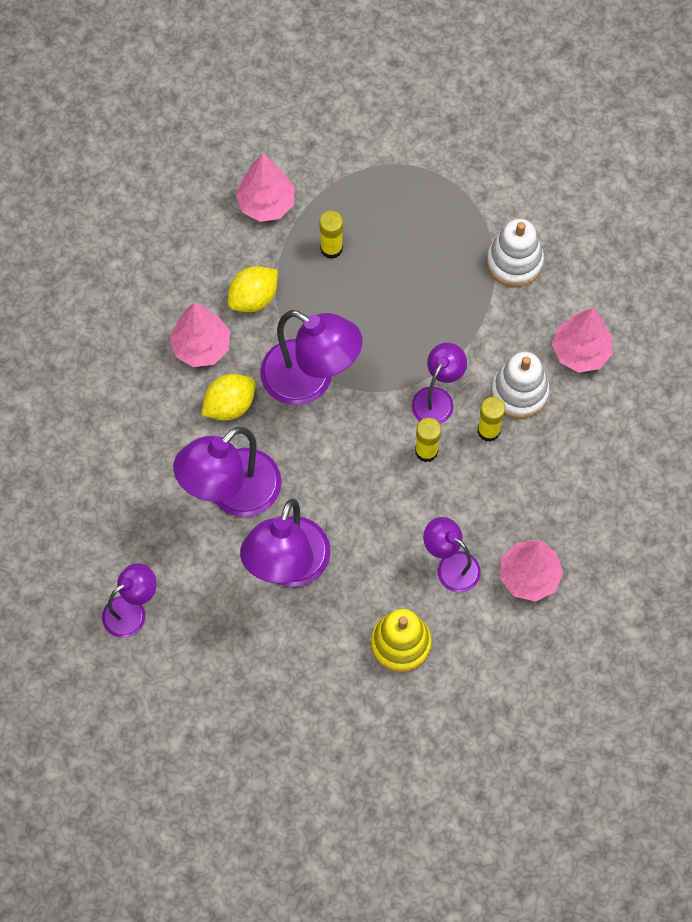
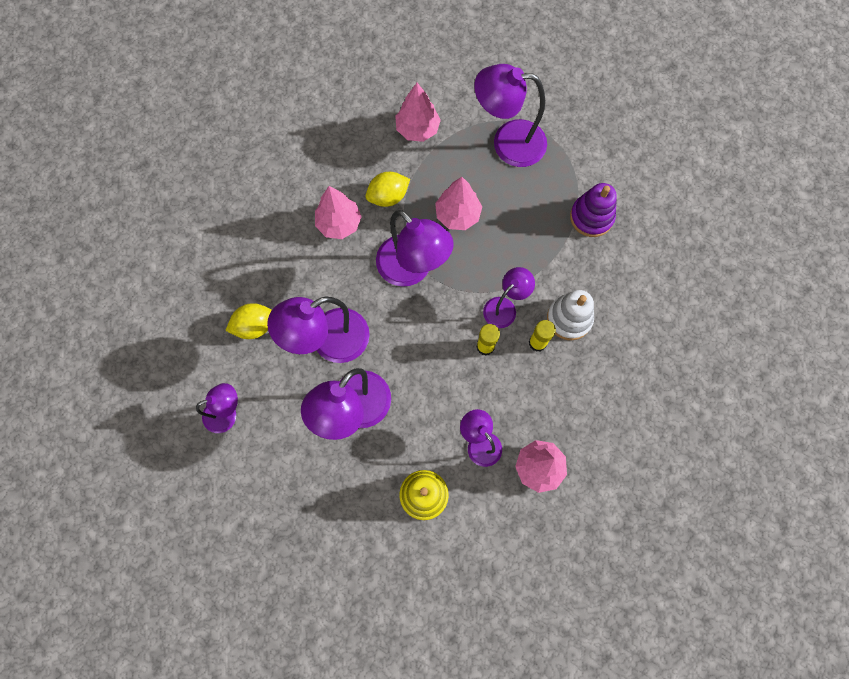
camera: 15 degrees right, 5 degrees up
(229, 405) = (347, 273): yellow lemon -> yellow lemon (254, 326)
(331, 248) = (456, 174): yellow glue stick -> none
(385, 193) = (507, 142): none -> purple lamp
(514, 262) = (591, 217): white stacking toy -> purple stacking toy
(580, 351) = (625, 299): pink tree -> pink tree (457, 215)

